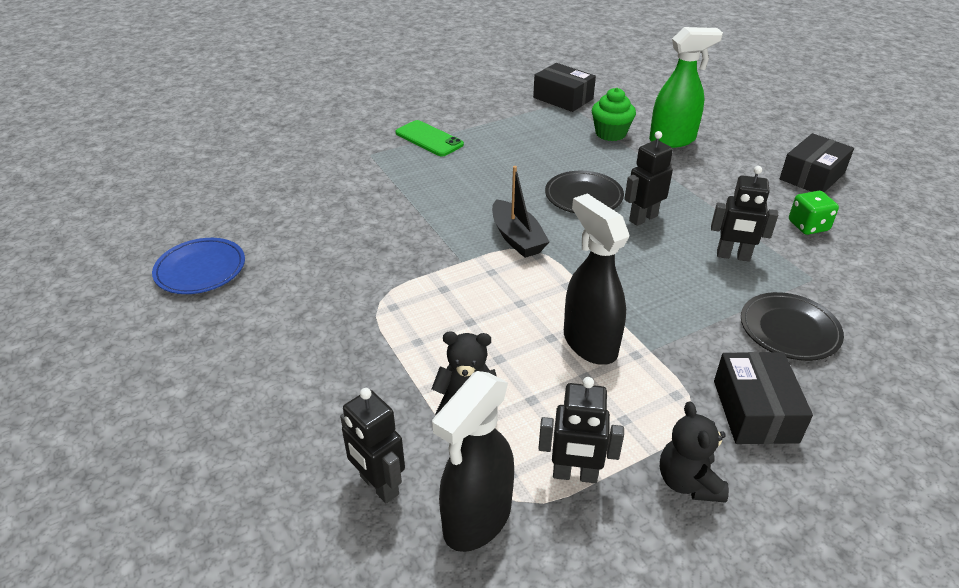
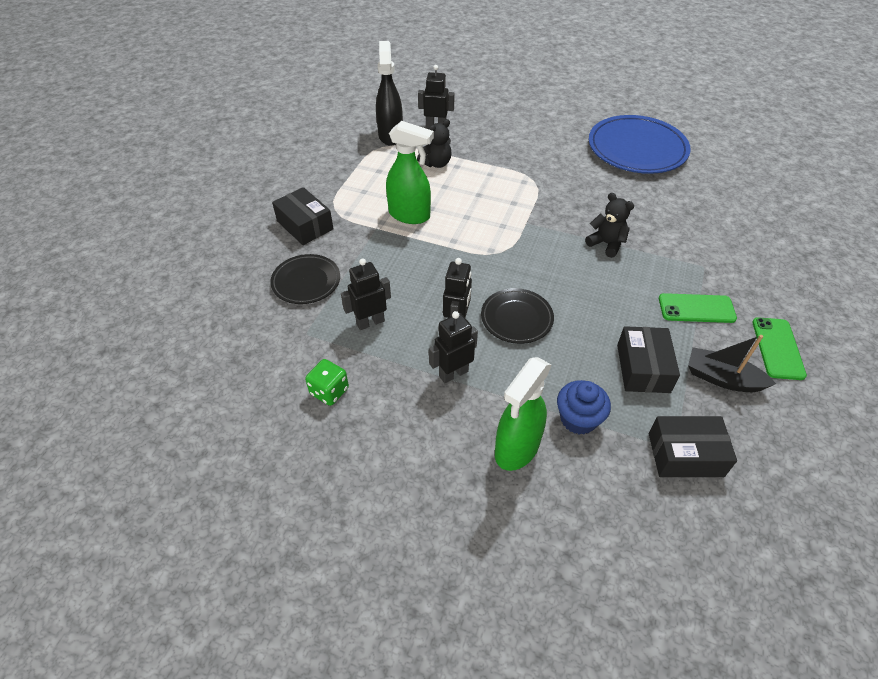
camera: 140 degrees right, 10 degrees up
(200, 269) = (637, 149): blue plate -> blue plate, size x1.77
(418, 103) = (777, 348): none -> green phone
(517, 238) = (517, 255): black boat -> black boat (722, 378)
(575, 475) = (367, 163): black robot -> black robot (453, 373)
(589, 343) = (410, 215): black spray bottle -> green spray bottle
(610, 133) = (578, 419): green cupcake -> blue cupcake
(688, 482) = (320, 183): black teddy bear -> black teddy bear (606, 244)
(812, 176) = (353, 474): black box -> black box (643, 368)

